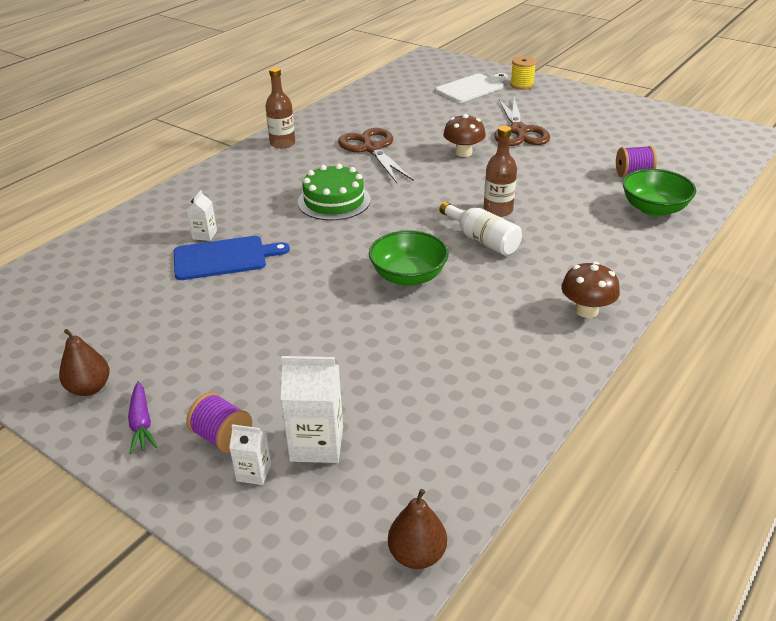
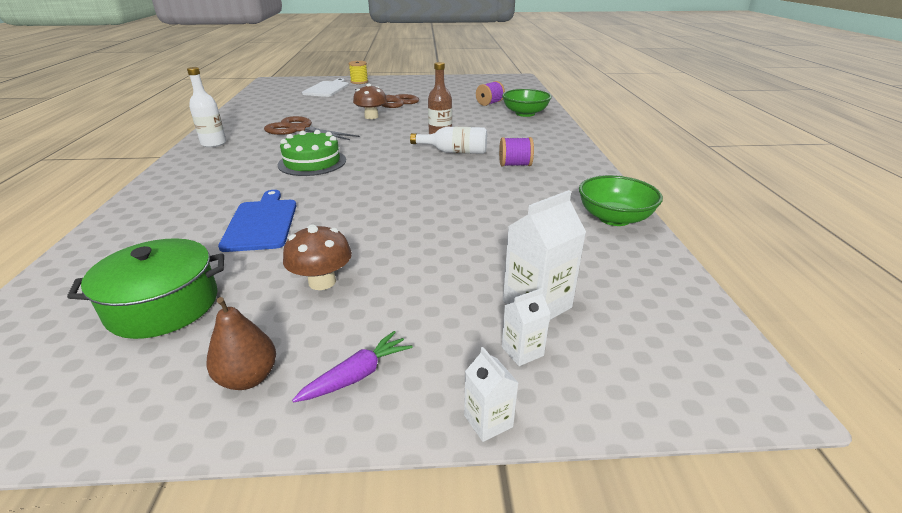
camera: 40 degrees left, 5 degrees down
(100, 306) = (163, 305): none -> green pot
(141, 423) = (357, 375): purple carrot -> purple carrot turned 75 degrees counterclockwise
(204, 235) = (217, 215): white carton -> white carton (488, 421)
(222, 437) = (454, 342): purple spool -> purple spool (515, 165)
(224, 258) = (262, 223): blue cutting board -> blue cutting board turned 45 degrees counterclockwise
(282, 143) = (213, 143): brown bottle -> white bottle
(408, 276) = (437, 183): green bowl -> green bowl (614, 218)
(417, 554) = (715, 331): brown pear -> none
(586, 310) = (570, 163): brown mushroom -> brown mushroom (322, 282)

